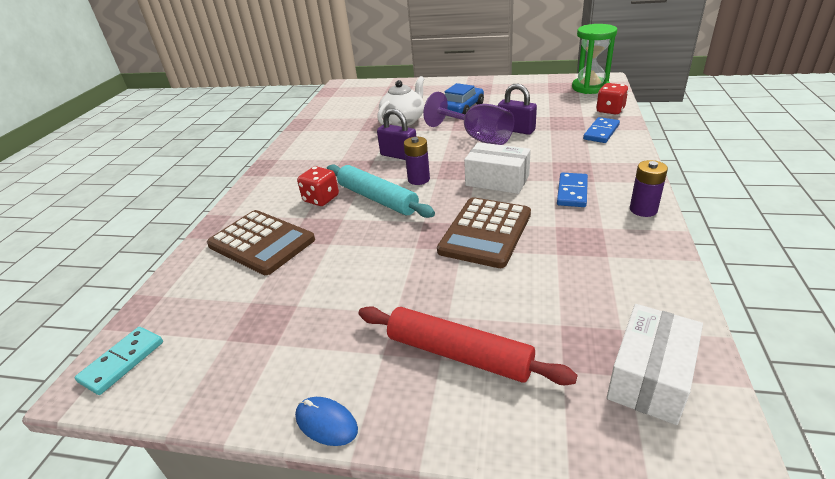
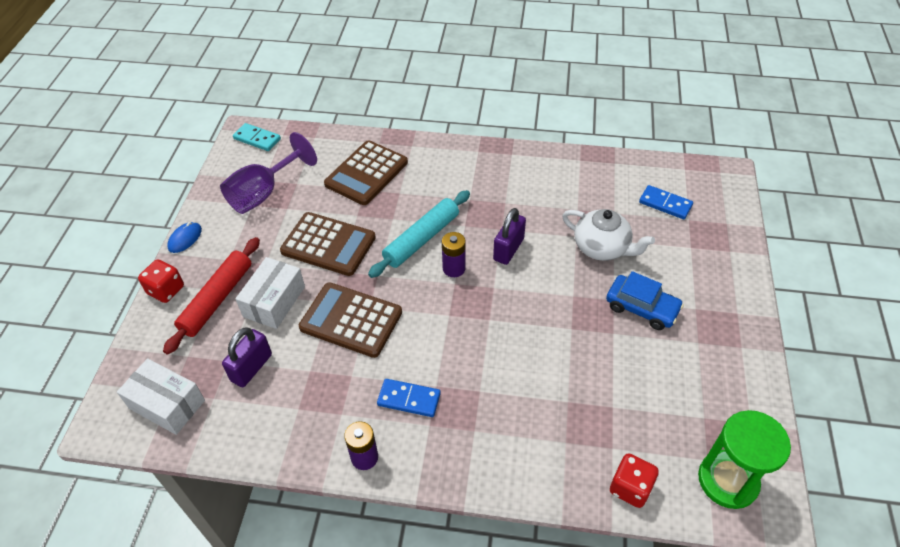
camera: 85 degrees right, 15 degrees up
(321, 199) = (427, 199): red dice -> red dice (166, 290)
(372, 260) = (328, 244): none -> brown calculator
(477, 137) = (549, 321): purple goblet -> purple goblet (264, 193)
(497, 180) = (442, 335): white box -> white box (274, 301)
(516, 130) = (568, 363): purple padlock -> purple padlock (251, 368)
(601, 132) = (555, 459): blue domino -> blue domino (665, 204)

